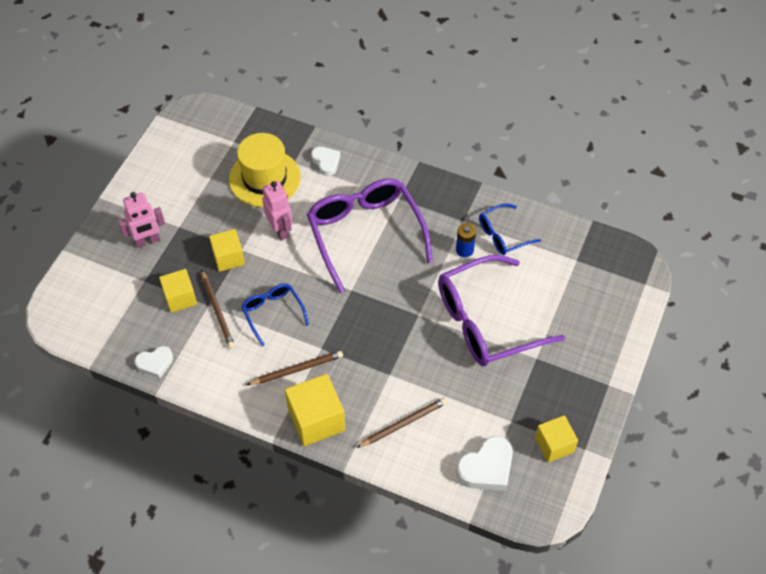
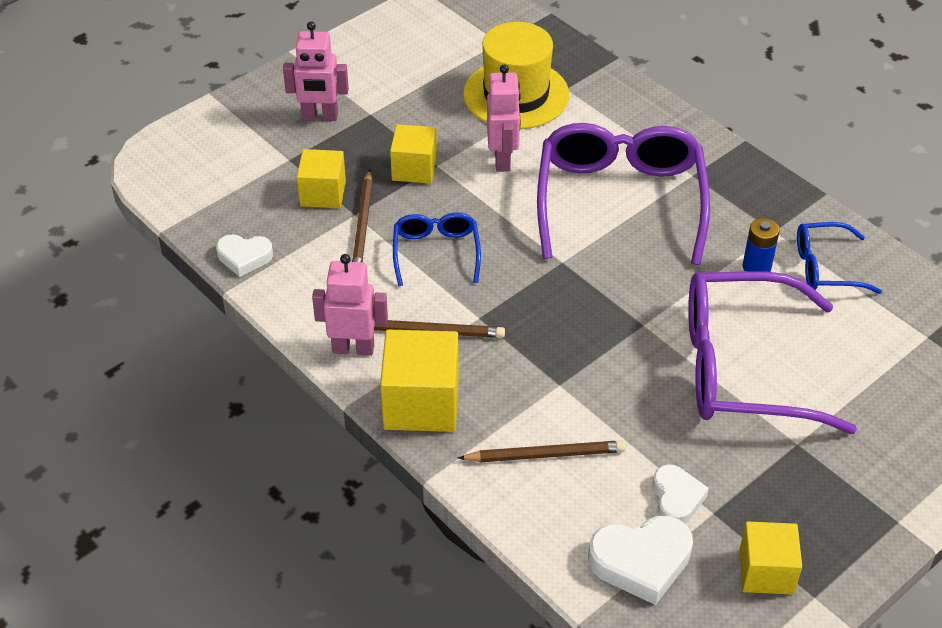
camera: 25 degrees right, 10 degrees down
(257, 399) = (353, 348): none -> pink robot
(326, 162) = (611, 102): white heart -> white heart (676, 498)

